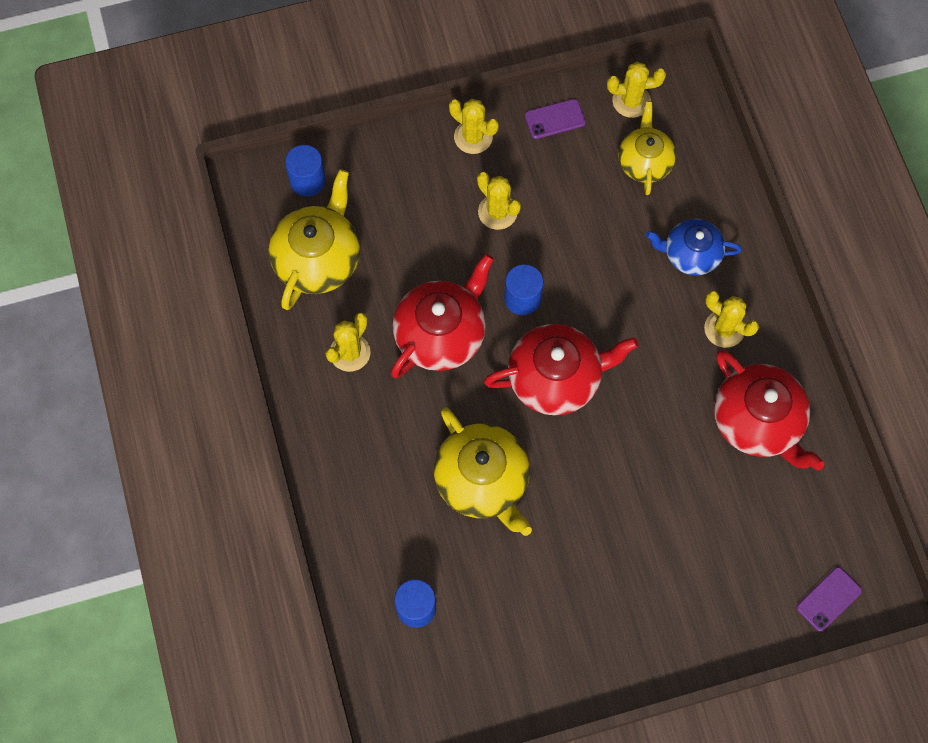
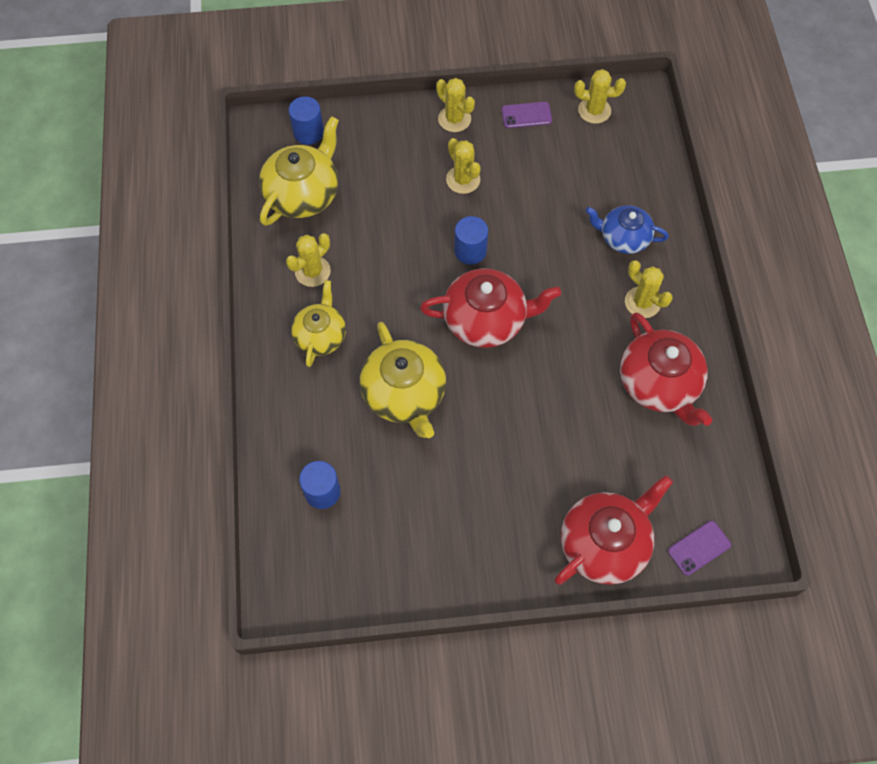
camera: 10 degrees right, 5 degrees down
(441, 333) = (394, 268): red teapot -> red teapot (605, 543)
(644, 162) = (597, 159): yellow teapot -> yellow teapot (320, 336)

